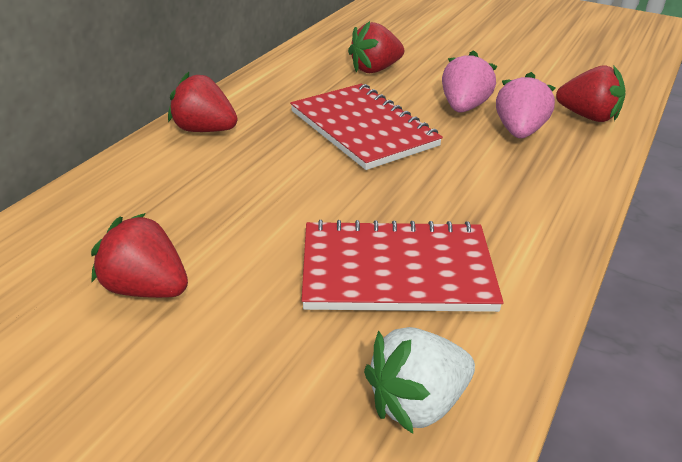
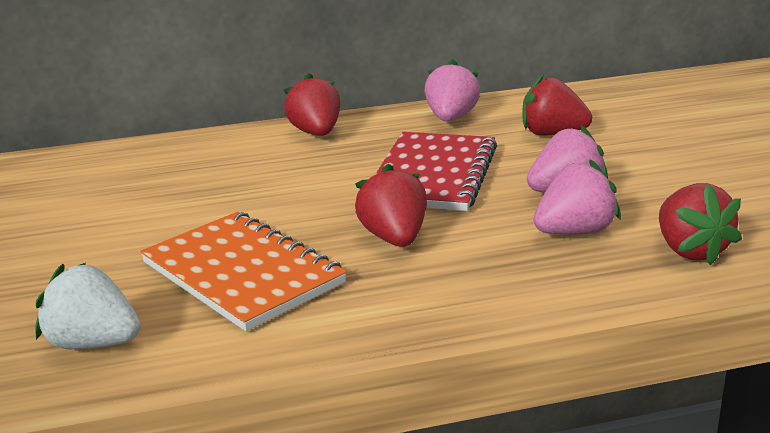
camera: 50 degrees right, 10 degrees down
(146, 289) = (100, 209): red strawberry -> red strawberry (394, 238)
(286, 81) = (451, 118): none -> pink strawberry
(396, 270) = (242, 273): red notebook -> orange notebook

